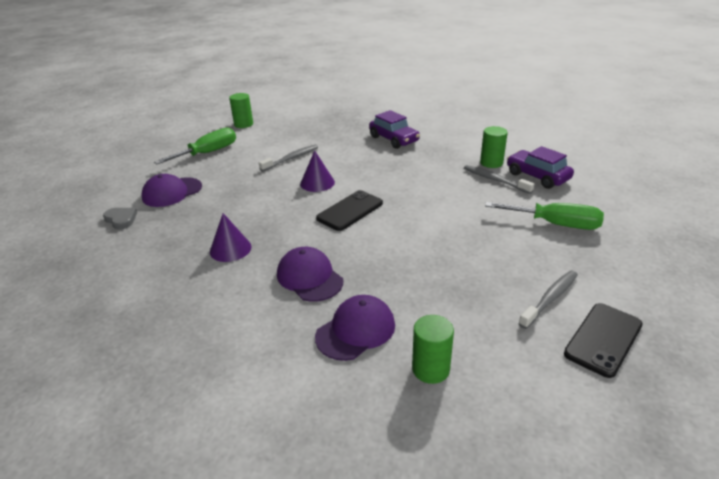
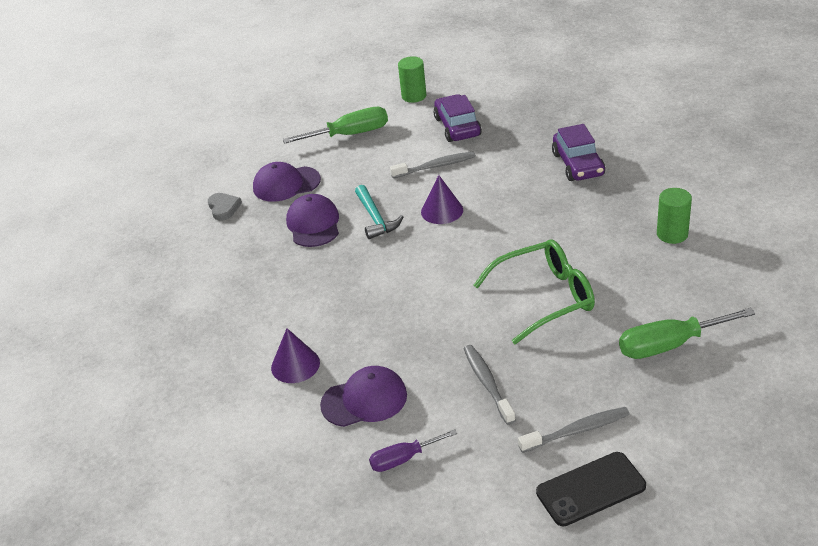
camera: 30 degrees right, 5 degrees up
(230, 249) = (305, 274): purple cone -> purple cone (295, 365)
(266, 198) = (375, 218): none -> turquoise hammer
(309, 277) = (359, 330): purple cap -> purple cap (313, 224)
(350, 211) = (451, 260): black phone -> none
(430, 369) = (403, 459): green cylinder -> purple screwdriver
(441, 218) = (544, 298): none -> green glasses
(495, 180) = (653, 262): grey toothbrush -> grey toothbrush (487, 383)
(537, 176) = (713, 271): purple car -> purple car (457, 127)
(555, 224) = (669, 345): green screwdriver -> green screwdriver turned 120 degrees clockwise

